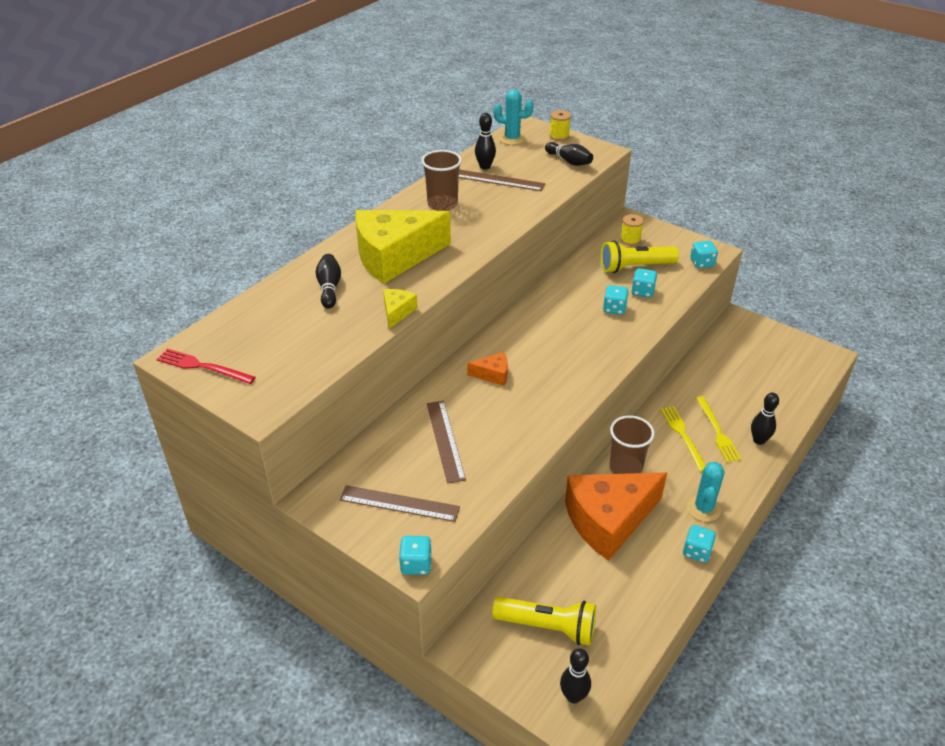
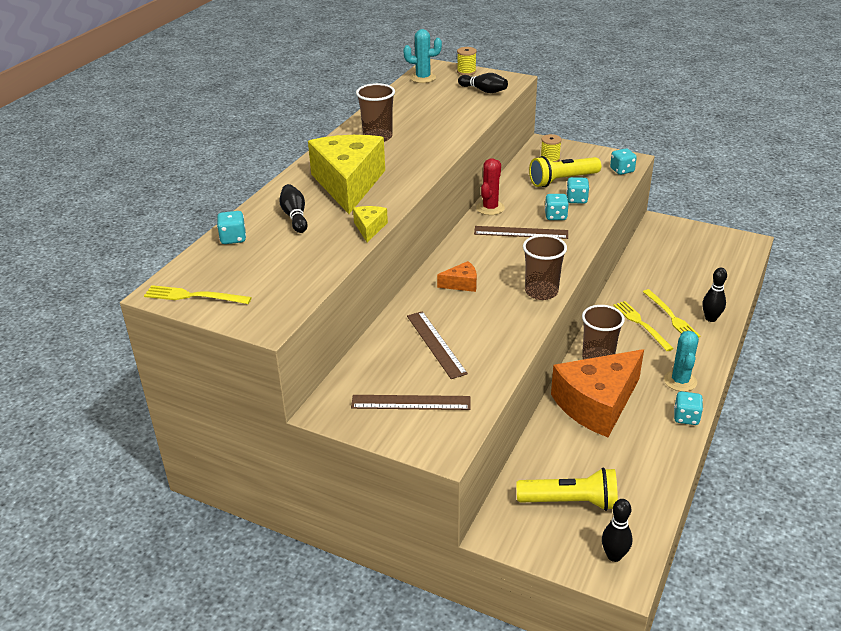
camera: 10 degrees left, 5 degrees down
(203, 367) = (194, 296): red fork -> yellow fork
(394, 257) = (348, 184): yellow cheese -> yellow cheese turned 120 degrees clockwise
(416, 564) = (445, 450): turquoise dice -> turquoise dice (233, 238)
(485, 167) = (406, 103): black bowling pin -> none
(499, 180) = (424, 112): brown ruler -> brown ruler (521, 232)
(550, 290) = (490, 208): none -> red cactus
(571, 396) = (541, 292): none -> brown cup

